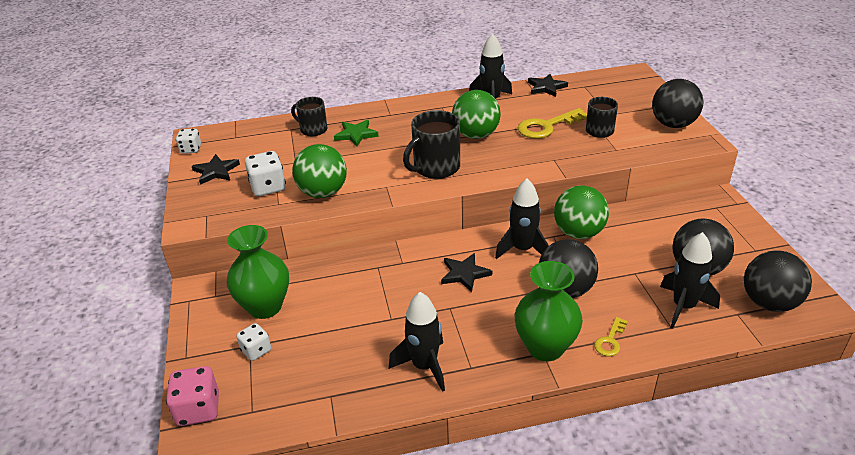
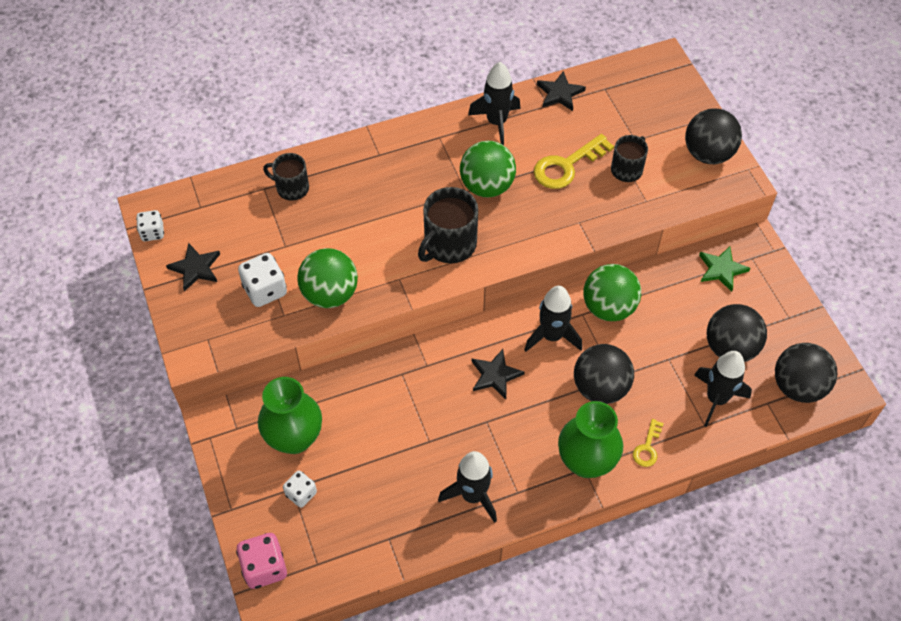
camera: 10 degrees left, 20 degrees up
(356, 134) = (346, 194): green star -> green star (721, 269)

